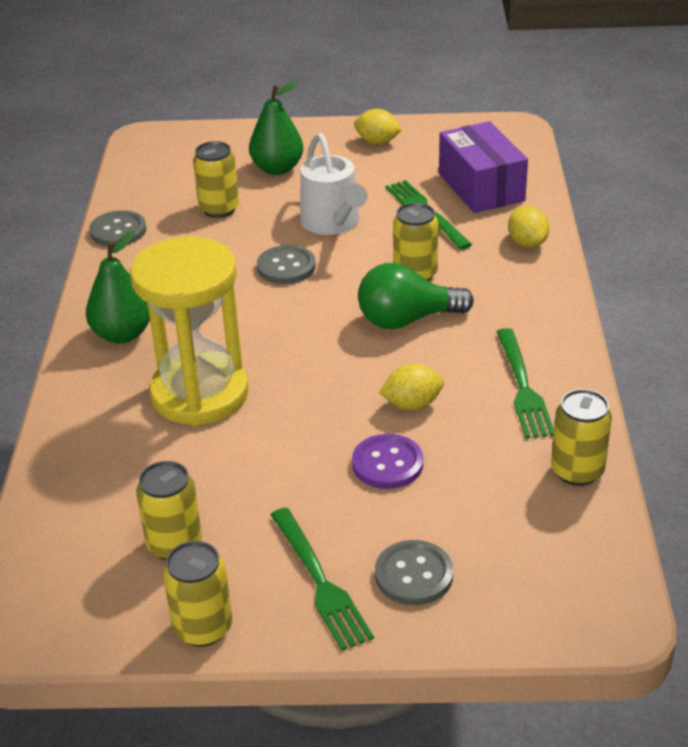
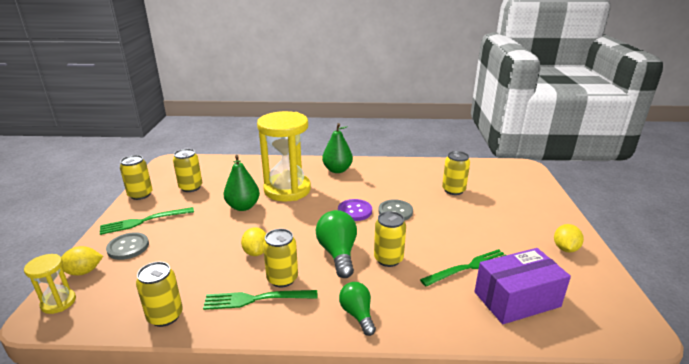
camera: 90 degrees right, 10 degrees down
(118, 231) = (425, 164): grey button -> none
(277, 169) = (507, 208): green pear -> green pear (243, 206)
(333, 223) = (446, 228): white watering can -> none
(387, 463) = (211, 242): purple button -> purple button (354, 211)
(474, 368) = (282, 278): none -> yellow can
(527, 243) = (435, 319): yellow lemon -> yellow lemon (83, 271)
(532, 298) = (357, 314): none -> green light bulb
(578, 611) = (58, 302): none -> yellow hourglass

